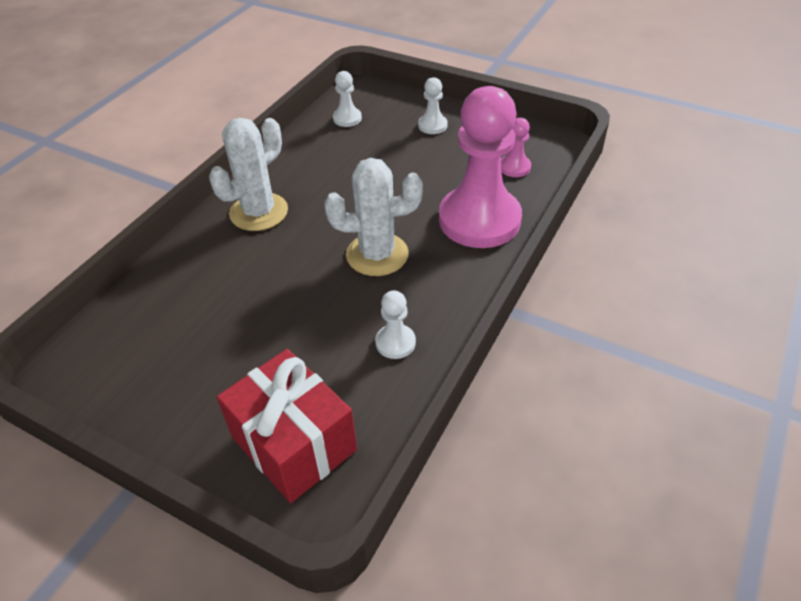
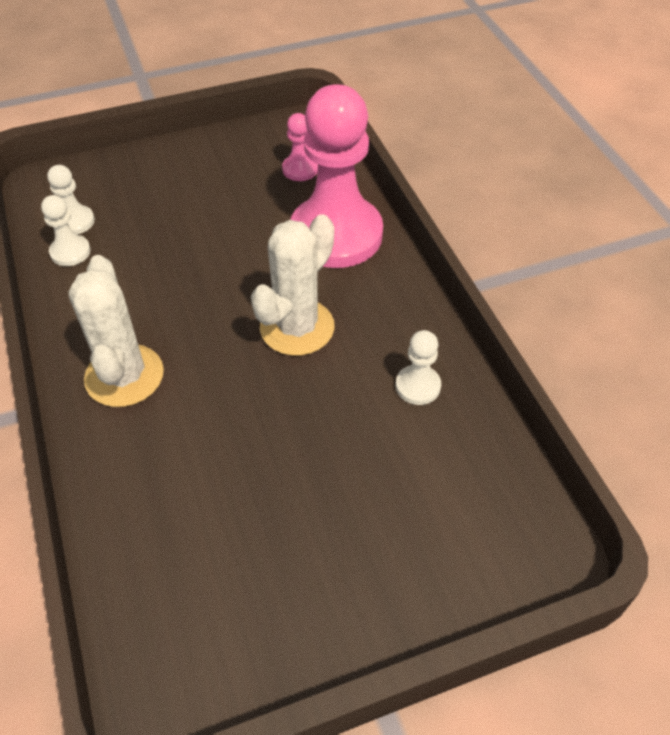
camera: 50 degrees left, 5 degrees up
(294, 443) = (462, 533): red gift -> none
(432, 125) = (173, 176): white pawn -> white pawn (70, 252)

